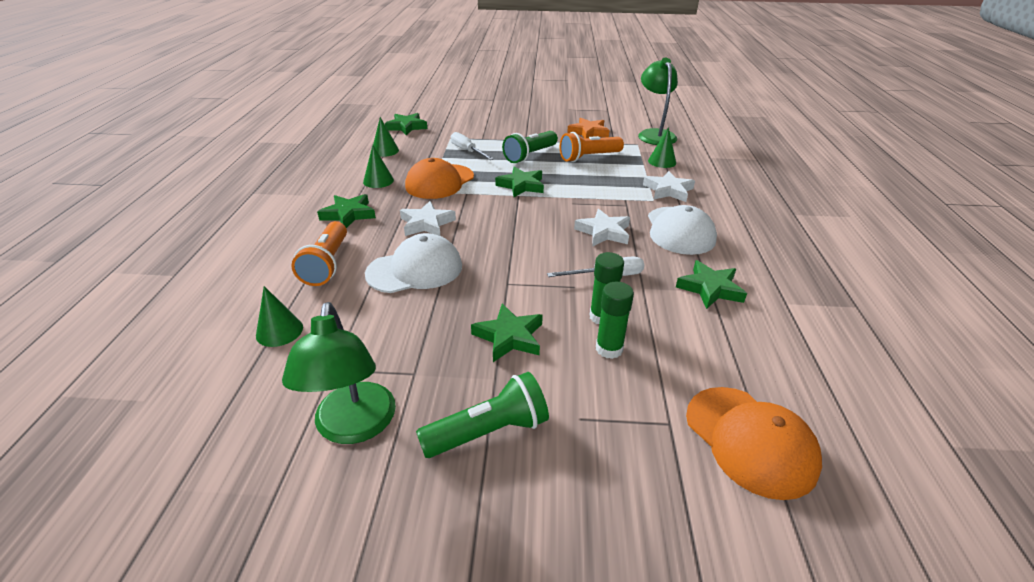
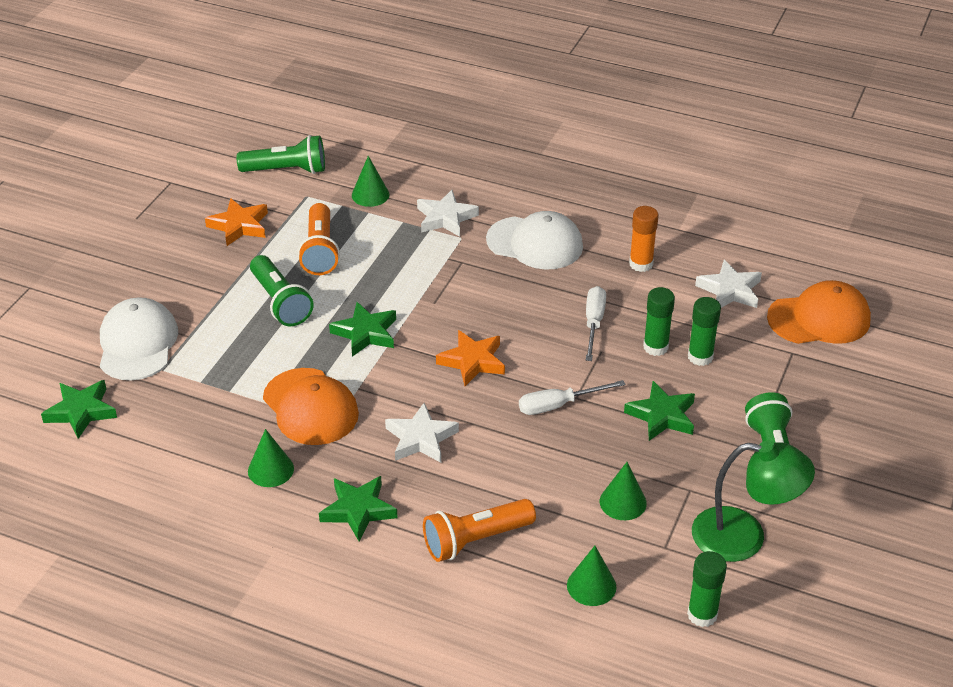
camera: 70 degrees left, 5 degrees up
(240, 411) = (702, 615): none -> green glue stick
(327, 264) = (475, 540): orange flashlight -> orange flashlight turned 135 degrees clockwise
(385, 151) = (165, 450): green cone -> green cone (623, 502)
(415, 270) = (520, 464): white cap -> white cap (137, 343)
(467, 151) = (225, 360): white screwdriver -> white screwdriver (558, 405)
(519, 229) = (472, 361): none -> orange star
(603, 232) = (511, 298): white star -> white star (730, 290)
(654, 134) = (287, 170): green lamp -> green flashlight
(710, 288) = (641, 264): green star -> orange glue stick

